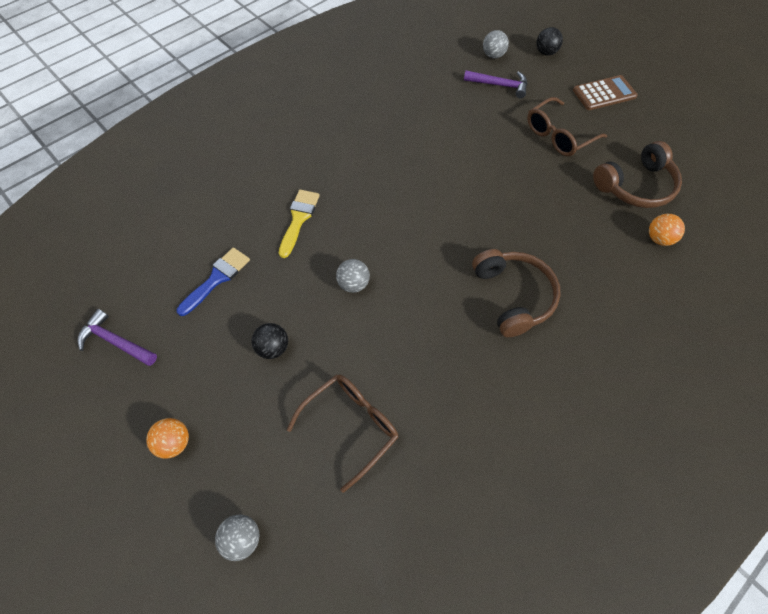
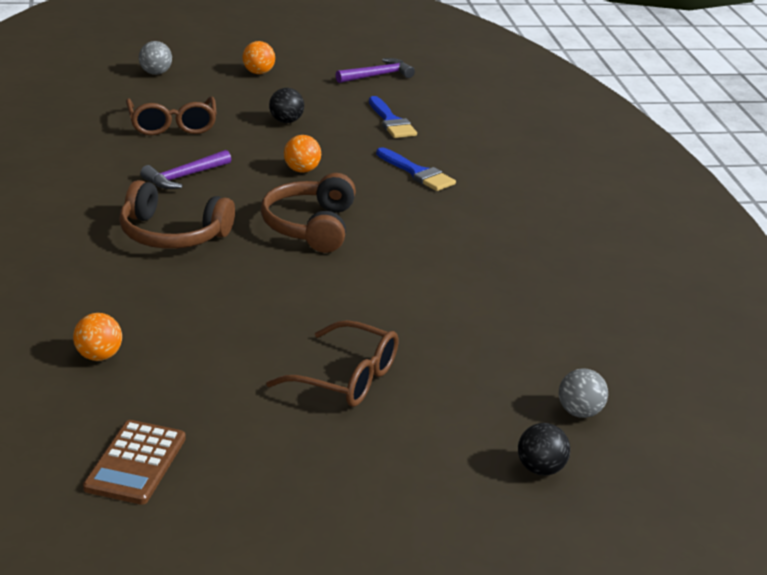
camera: 120 degrees right, 30 degrees down
(298, 219) = (417, 173): yellow brush -> blue brush
(353, 284) = (301, 170): grey ball -> orange ball
(499, 85) = (502, 383): purple hammer -> purple hammer (184, 177)
(558, 135) = (347, 379): brown glasses -> brown glasses turned 120 degrees clockwise
(604, 93) = (383, 471): brown calculator -> brown calculator (135, 463)
(636, 186) = (188, 388): brown headphones -> brown headphones (310, 226)

